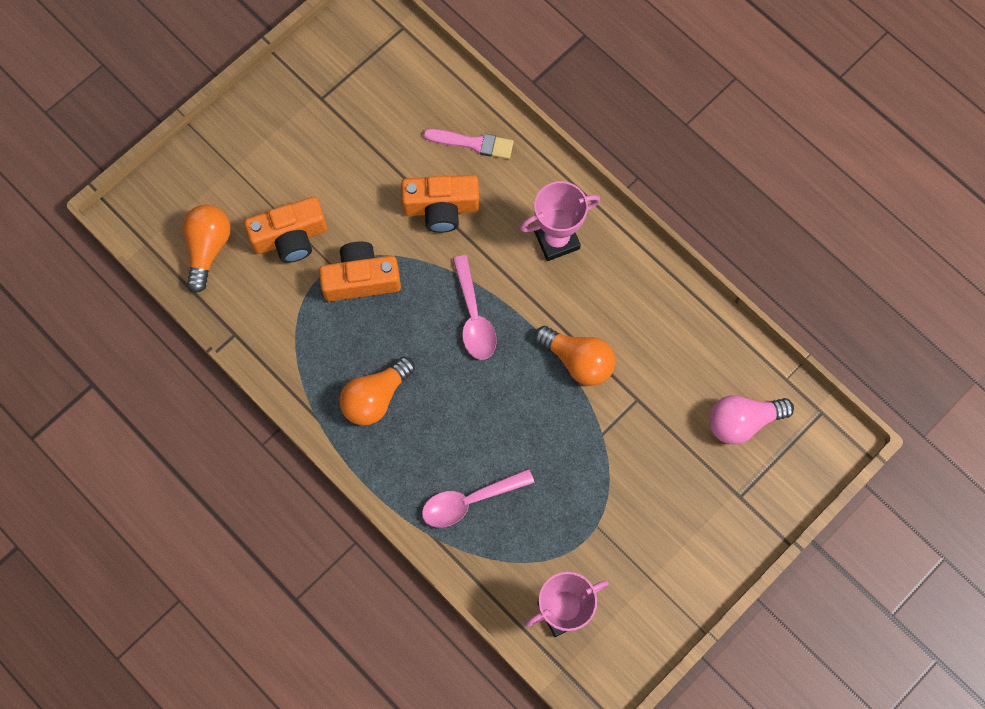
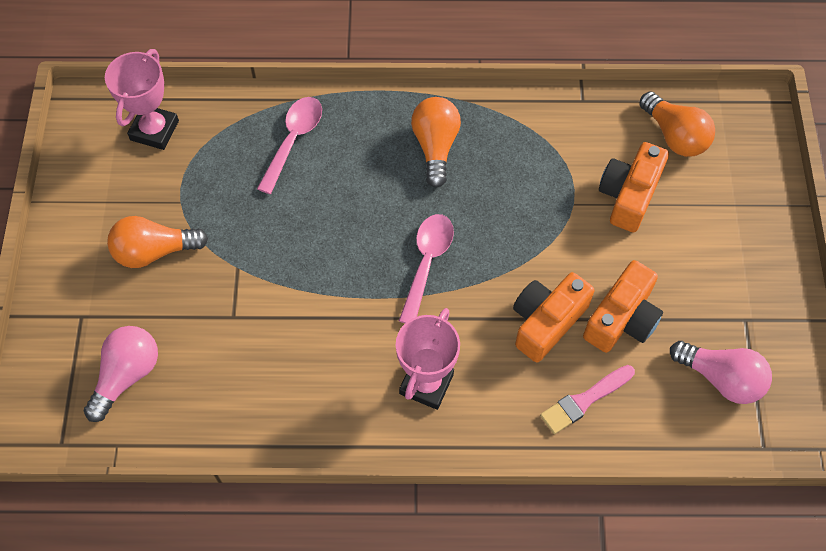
camera: 135 degrees right, 10 degrees down
(361, 279) = (542, 213): orange camera -> orange camera (622, 319)
(378, 82) = (721, 378): none -> pink light bulb
(473, 317) = (427, 263): pink spoon -> pink spoon turned 75 degrees clockwise
(578, 360) = (310, 304): orange light bulb -> orange light bulb (154, 251)

